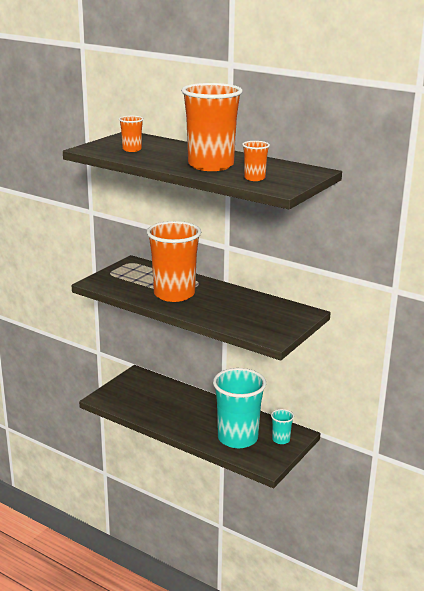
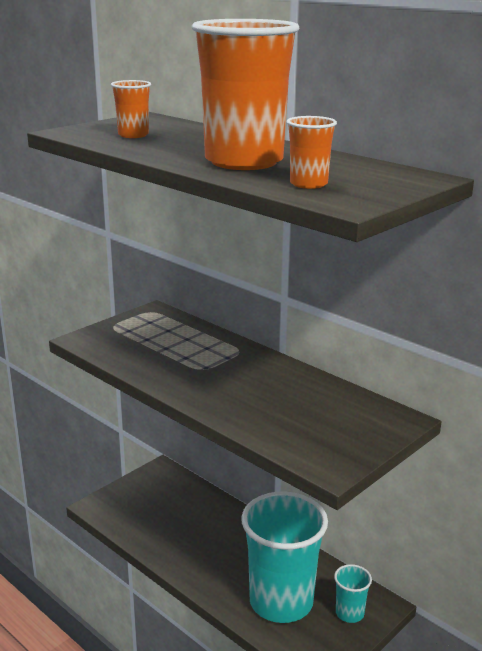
camera: 10 degrees right, 0 degrees up
(174, 294) = (194, 368): orange cup -> none

